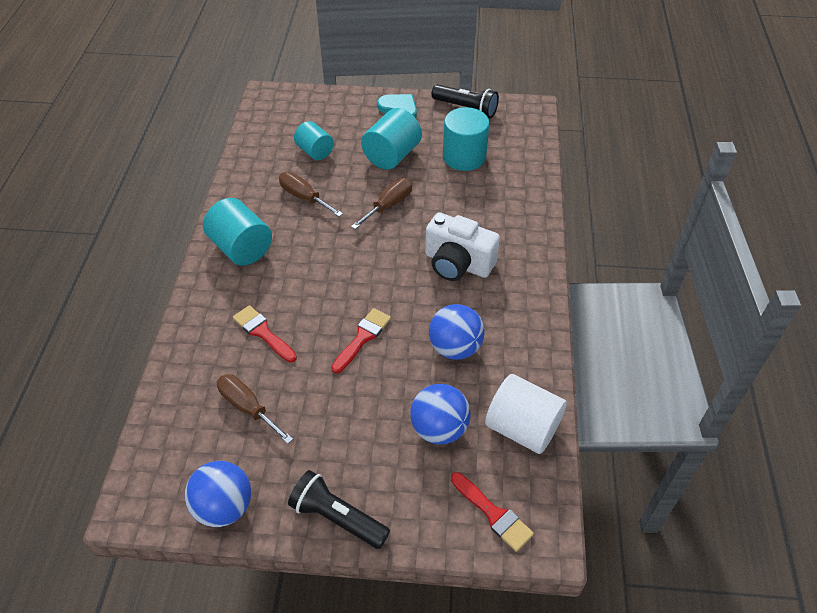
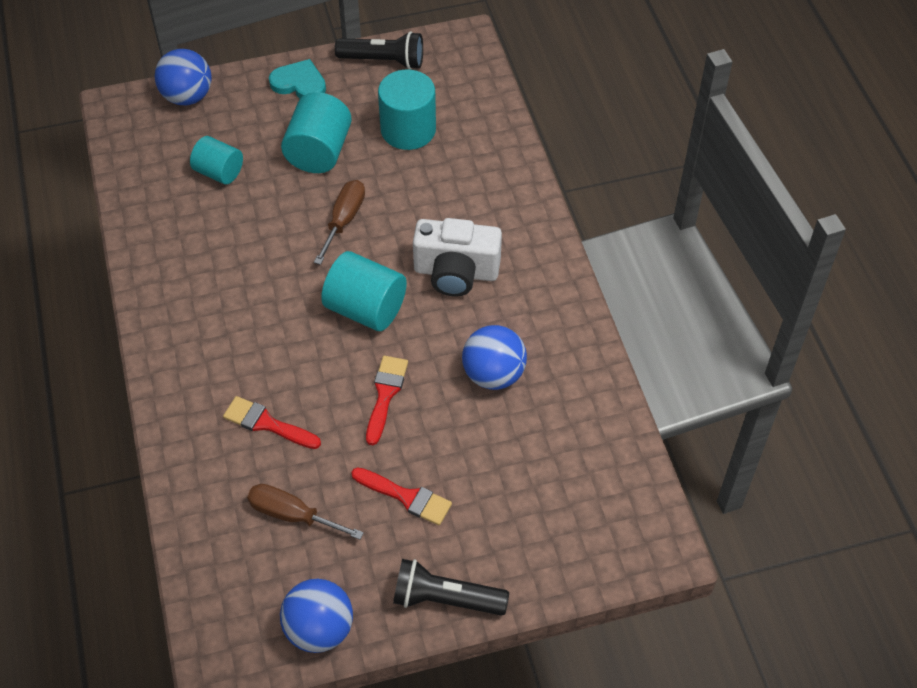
camera: 20 degrees left, 5 degrees up
(241, 248) = (189, 327): turquoise cylinder -> turquoise cylinder (366, 309)
(304, 197) = (235, 238): brown screwdriver -> none
(439, 429) = (513, 471): blue ball -> blue ball (187, 97)
(493, 514) = (604, 541): red brush -> red brush (406, 497)
(522, 428) = (599, 442): white cylinder -> none

